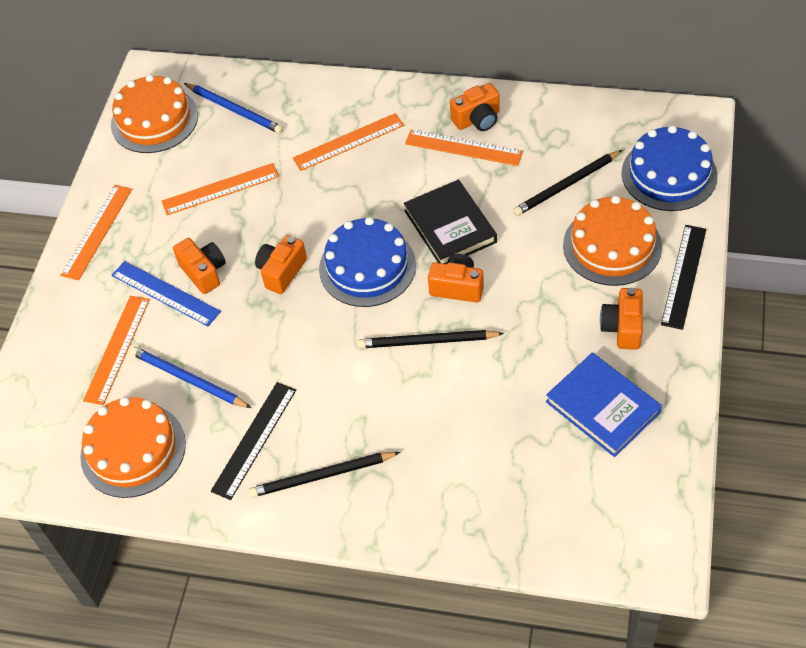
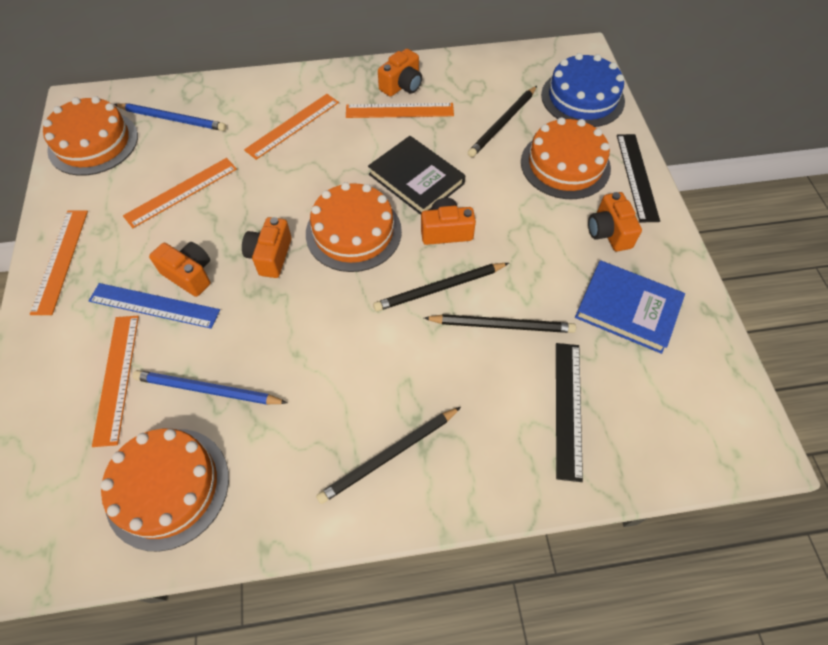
camera: 25 degrees left, 5 degrees up
(254, 439) = (302, 436): black ruler -> black ruler (568, 408)
(367, 267) = (353, 232): blue cake -> orange cake
(472, 391) = (502, 325): none -> black pencil

